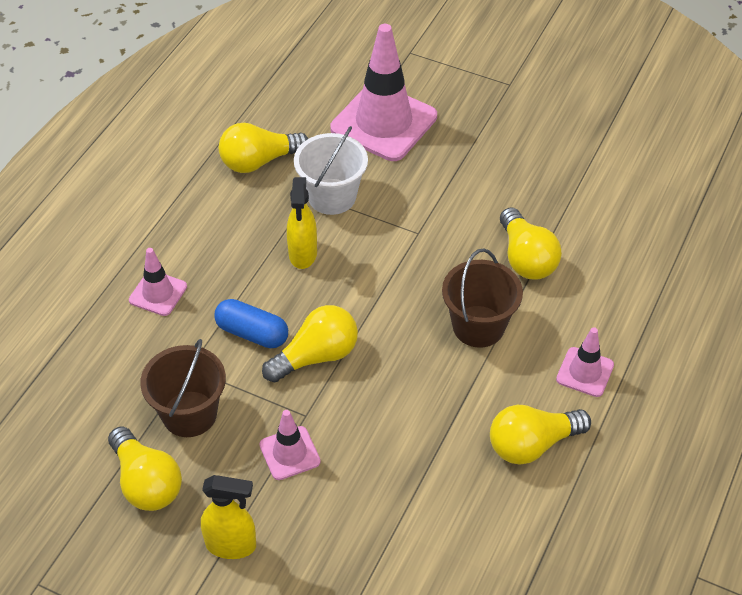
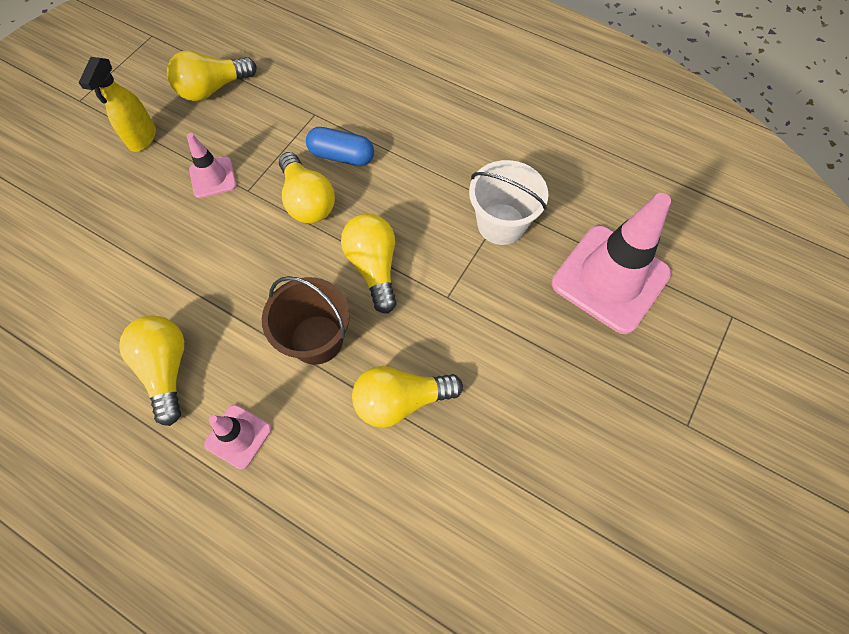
camera: 95 degrees right, 15 degrees up
(158, 293) = (395, 94): pink traffic cone -> none
(189, 414) = (268, 114): brown bucket -> none
(252, 333) = (341, 156): blue capsule -> blue capsule turned 75 degrees clockwise
(259, 161) = (550, 166): yellow light bulb -> yellow light bulb (374, 267)
(303, 254) = (428, 196): yellow spray bottle -> none

